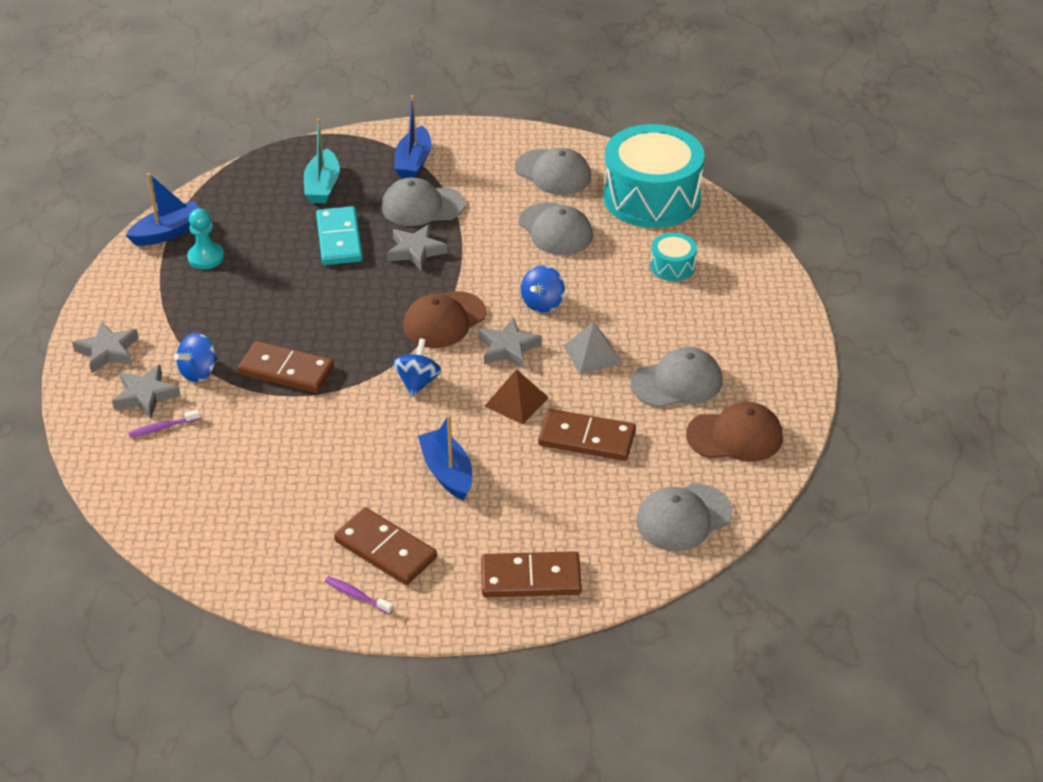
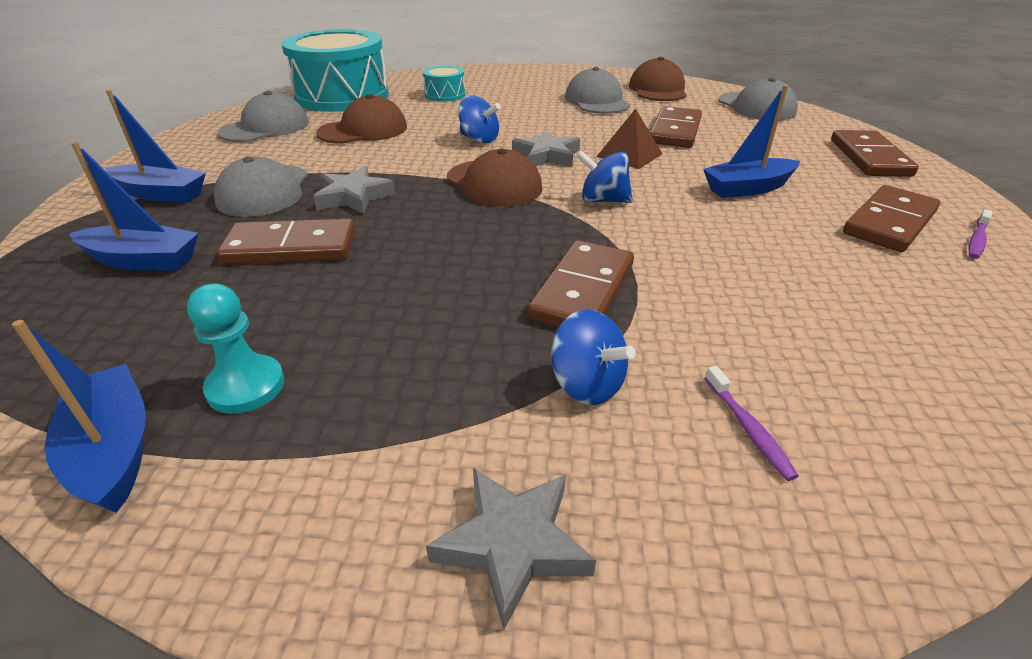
camera: 85 degrees left, 5 degrees down
(145, 395) = (661, 460): grey star -> none
(322, 186) = (143, 260): turquoise boat -> blue boat
(339, 239) = (291, 247): turquoise domino -> brown domino
(555, 229) = (363, 130): grey cap -> brown cap
(592, 354) = (559, 125): grey pyramid -> none

